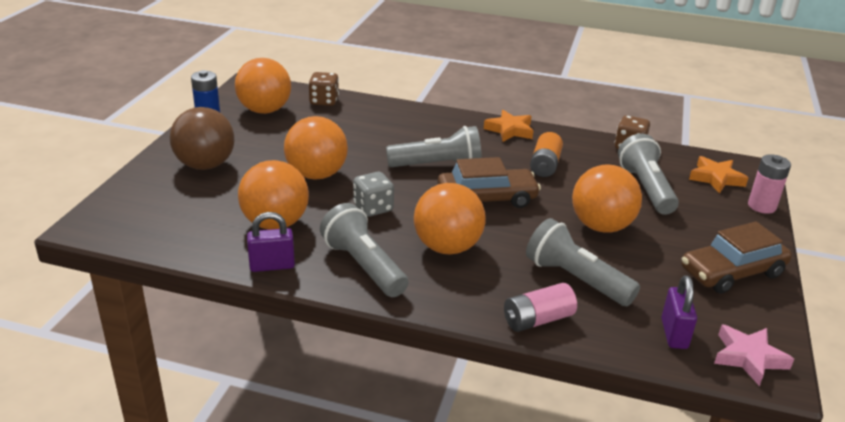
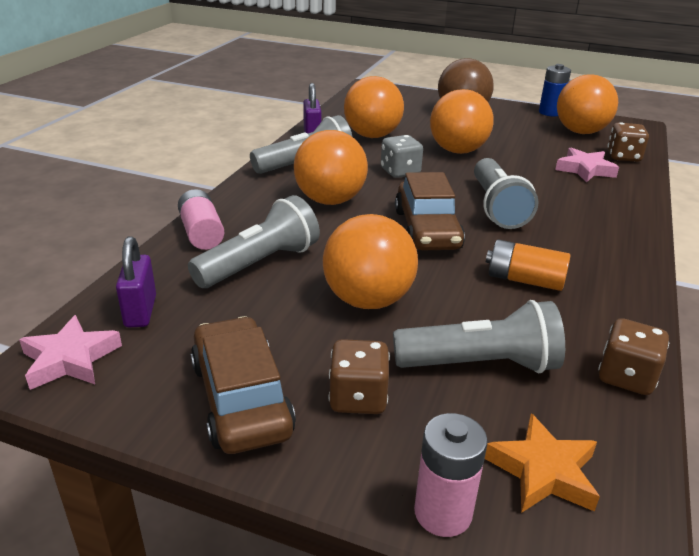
camera: 95 degrees right, 0 degrees up
(354, 120) = (585, 170): none -> pink star
(509, 130) = (621, 265): orange star -> none
(674, 334) = (140, 311): purple padlock -> purple padlock turned 75 degrees clockwise
(702, 230) = (358, 398): none -> brown dice

